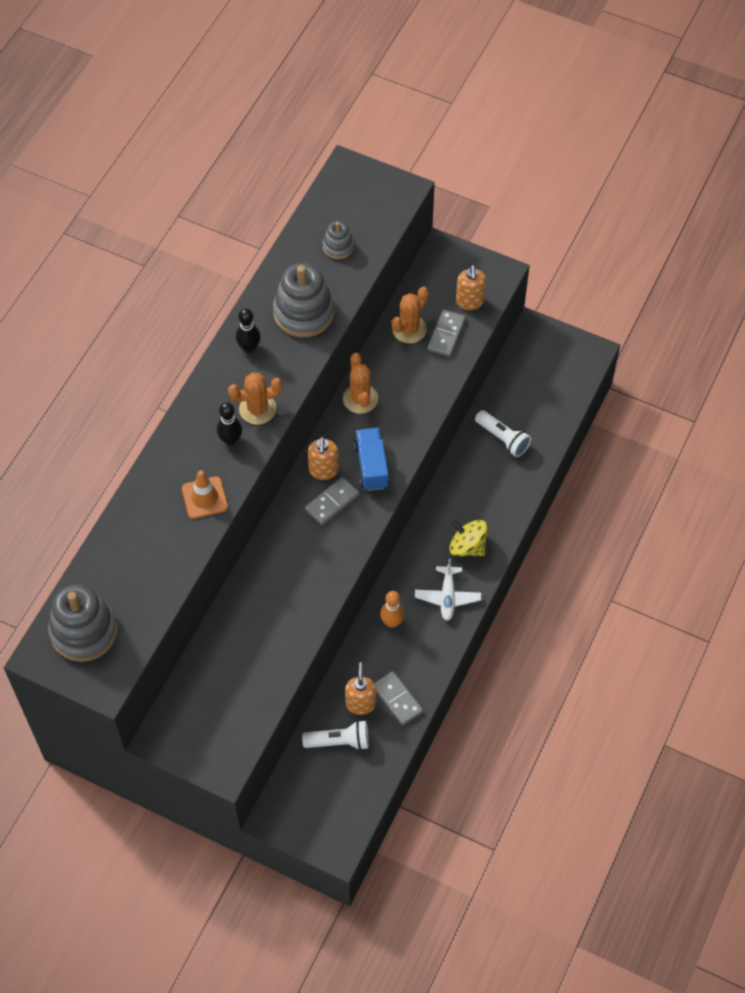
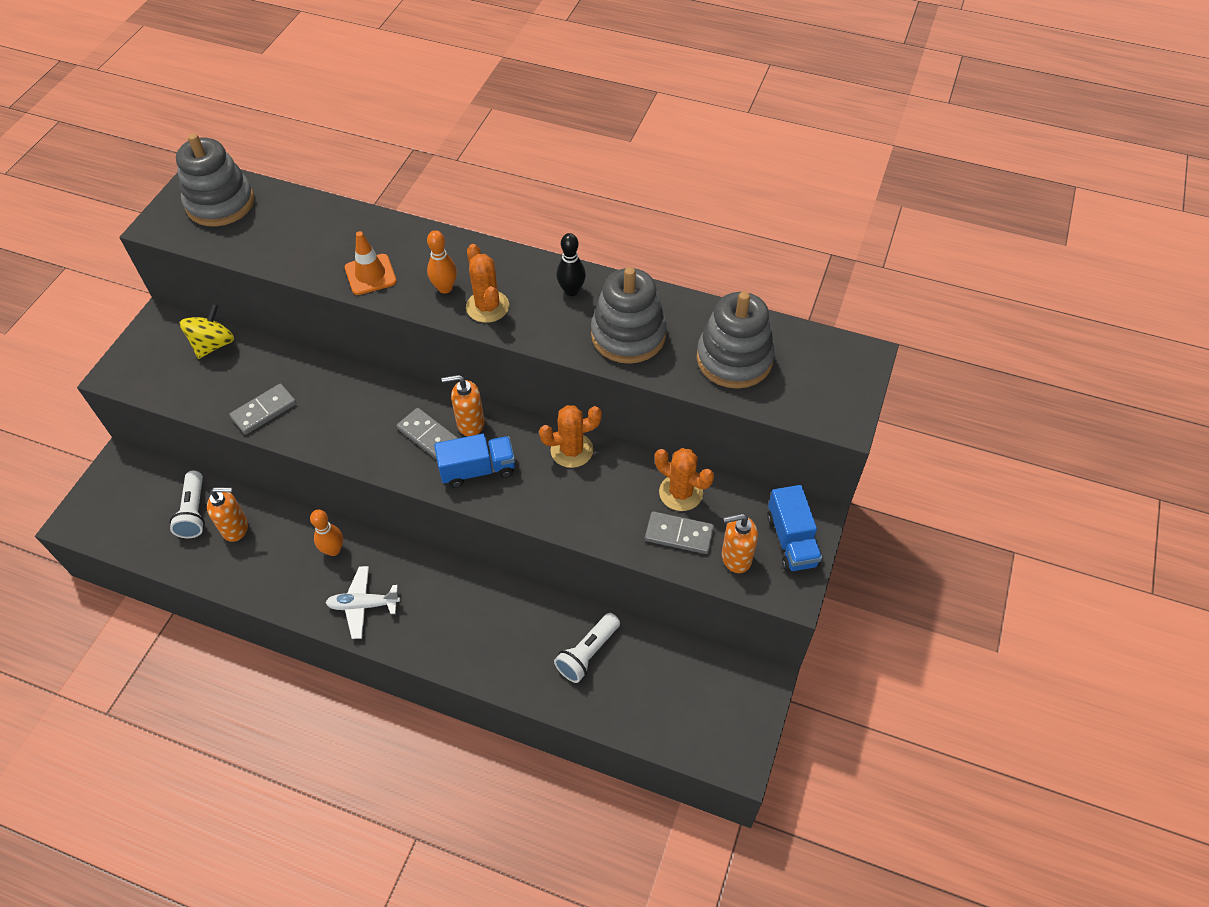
camera: 85 degrees right, 5 degrees down
(230, 440) = (445, 288): black bowling pin -> orange bowling pin
(338, 246) = (734, 359): grey stacking toy -> grey stacking toy, size x1.91
(397, 699) = (237, 563): grey domino -> grey domino (264, 411)
(458, 266) = (791, 540): none -> blue truck
(467, 546) = (431, 622): yellow spinning top -> yellow spinning top (213, 344)

